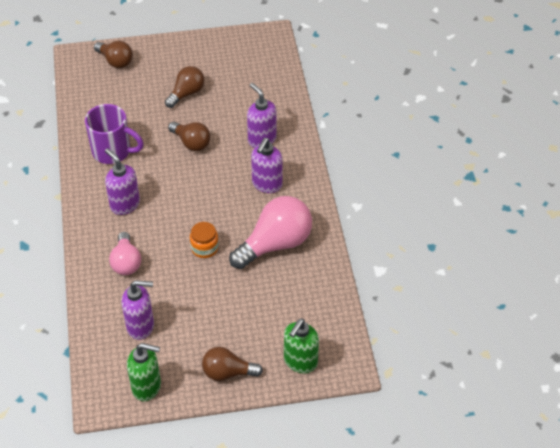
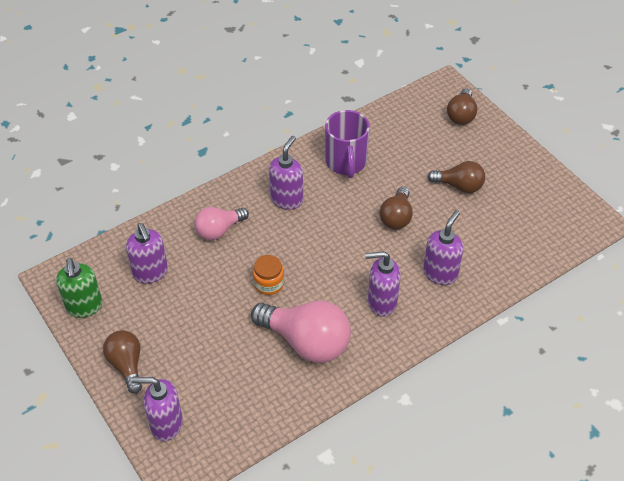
camera: 65 degrees right, 0 degrees up
(300, 362) = (166, 424): green soap dispenser -> purple soap dispenser

